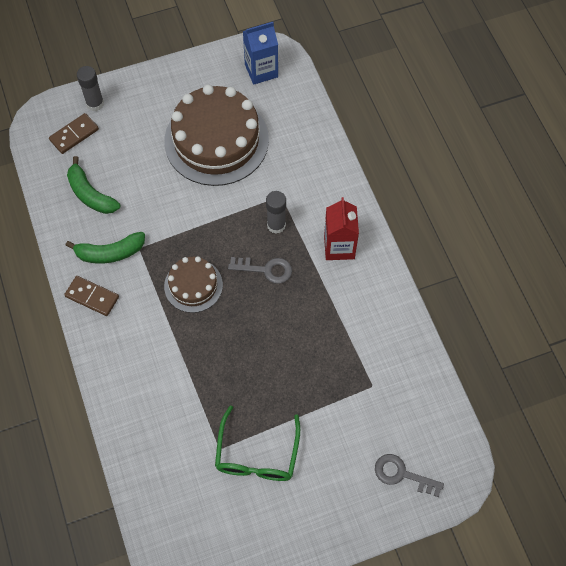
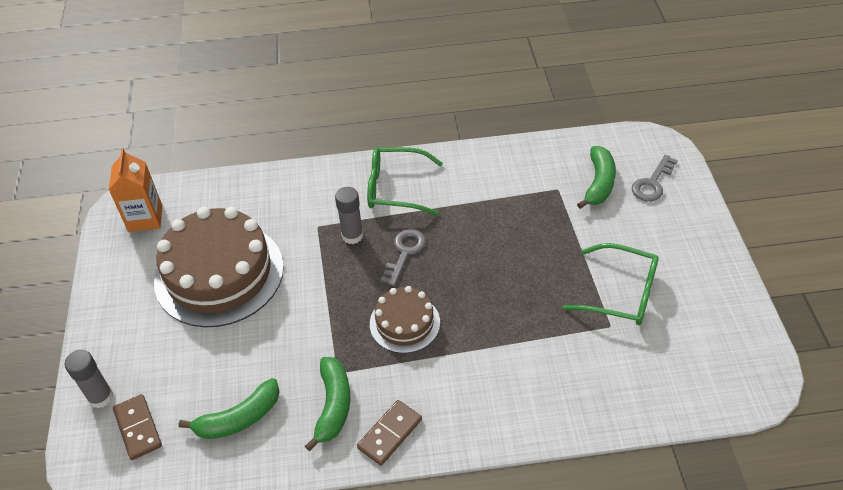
camera: 75 degrees left, 15 degrees down
(261, 71) = (145, 218): blue carton -> orange carton
(339, 247) = (396, 188): red carton -> green glasses
(389, 423) = (599, 183): none -> green banana

